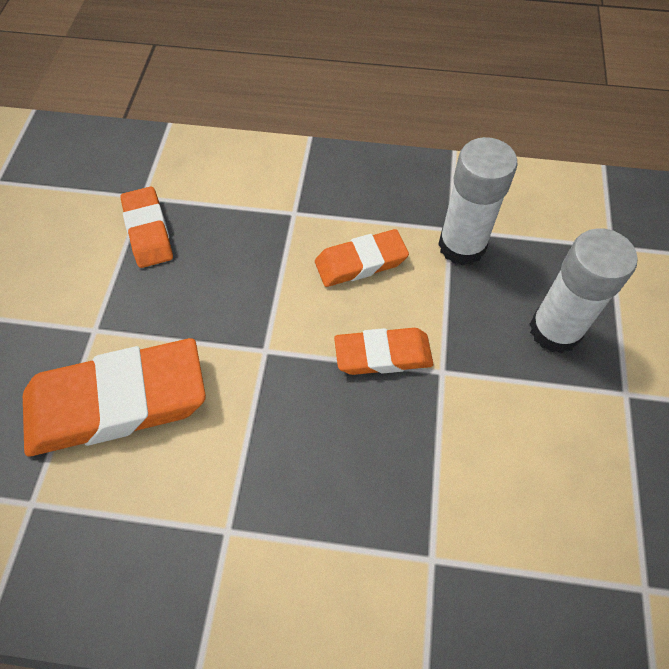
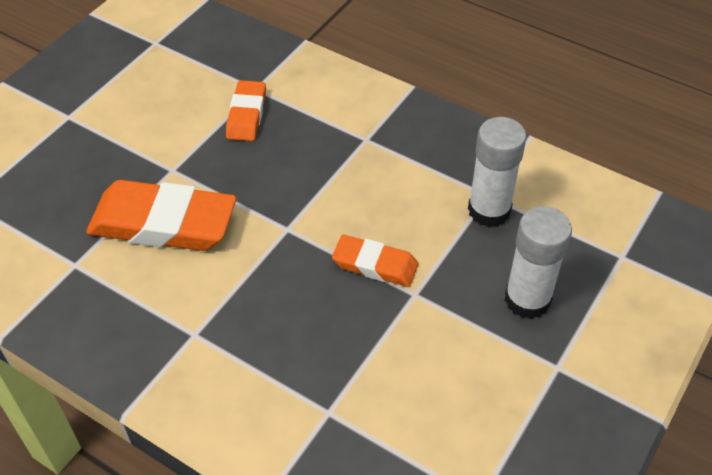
camera: 25 degrees right, 10 degrees down
(361, 262) = (397, 193): orange eraser -> none

